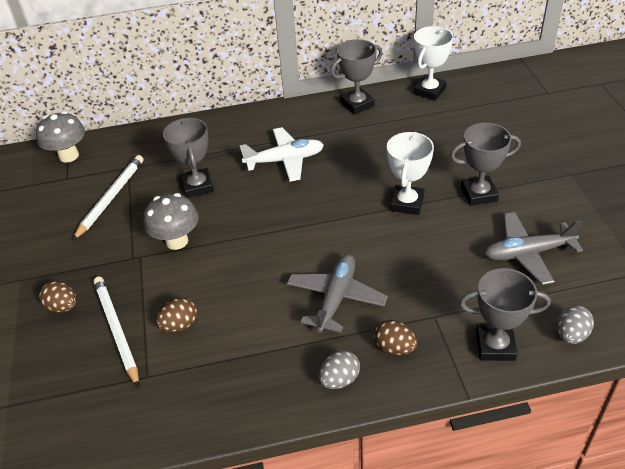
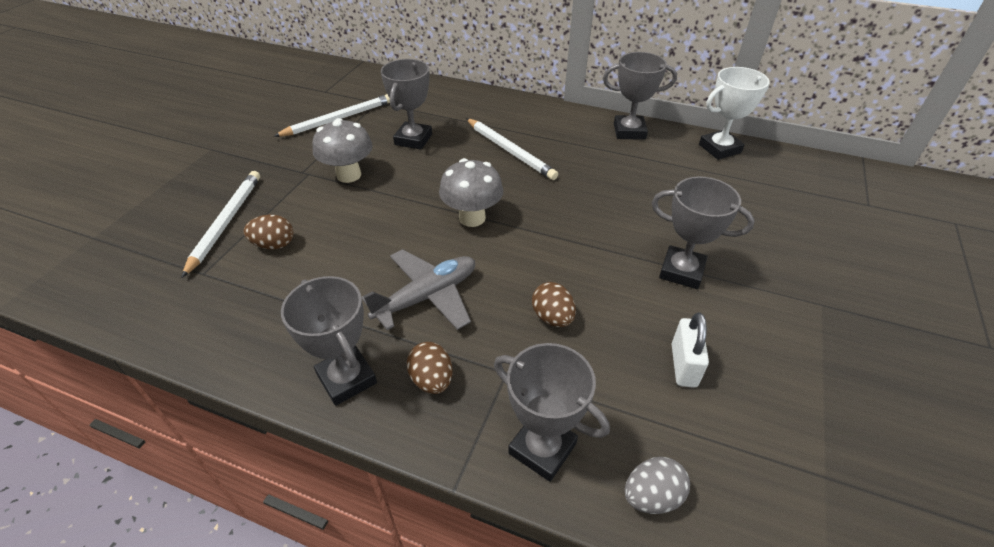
camera: 30 degrees right, 0 degrees up
(62, 306) = (213, 183): brown egg -> brown egg (552, 317)
(69, 156) = (344, 76): grey mushroom -> grey mushroom (472, 218)
(285, 160) = (510, 151): white plane -> white pencil
(339, 379) = (347, 378): grey egg -> grey trophy
(407, 203) = (591, 242): white trophy -> none
(528, 253) = (683, 365): grey plane -> white padlock

